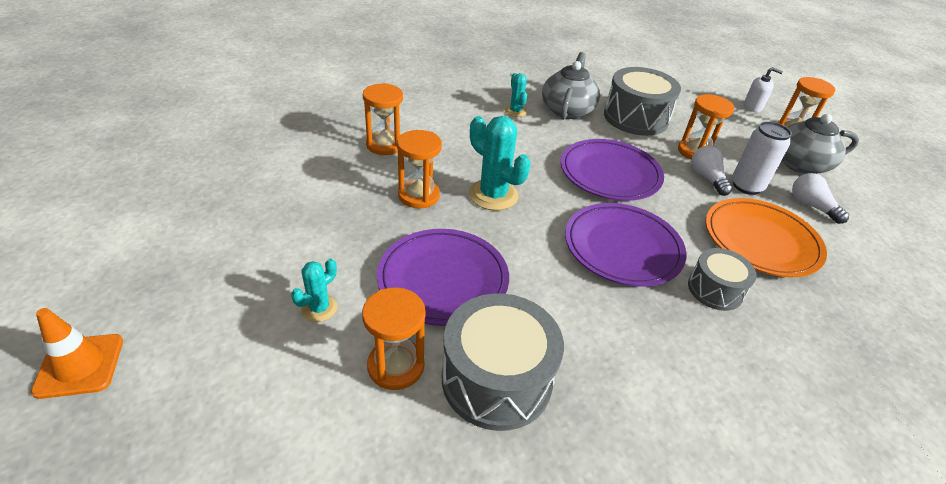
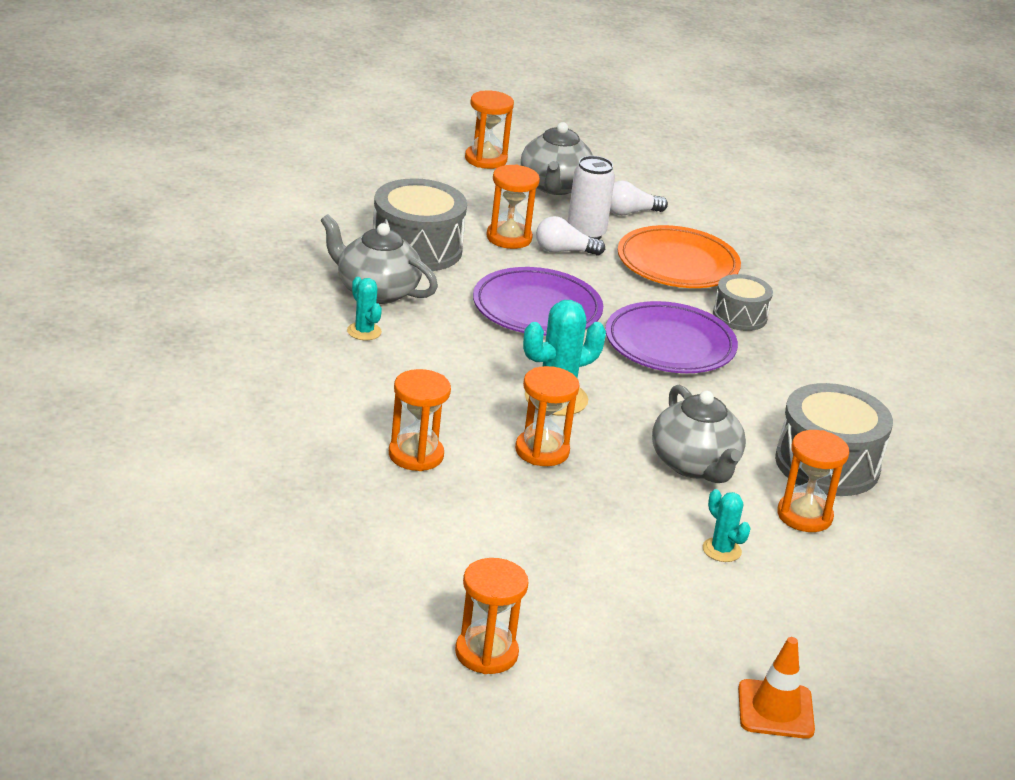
camera: 75 degrees left, 10 degrees down
(164, 196) = (486, 653): none -> orange hourglass
(443, 280) = (695, 465): purple plate -> grey teapot
(515, 111) = (364, 331): turquoise cactus -> turquoise cactus turned 60 degrees clockwise
(752, 107) = (420, 160): white soap dispenser -> none

